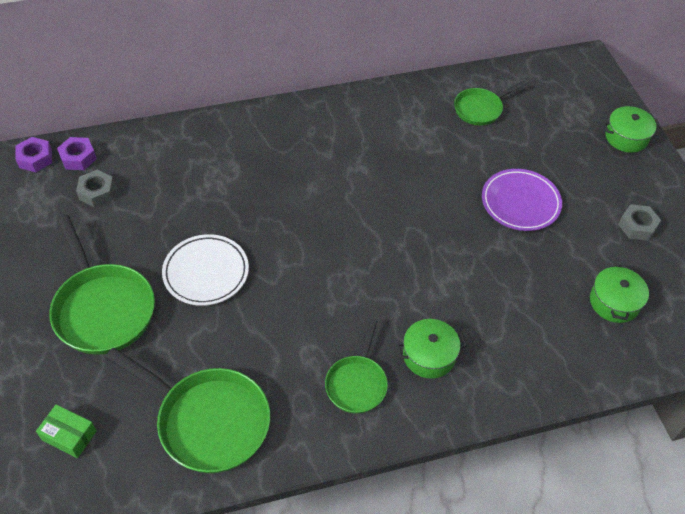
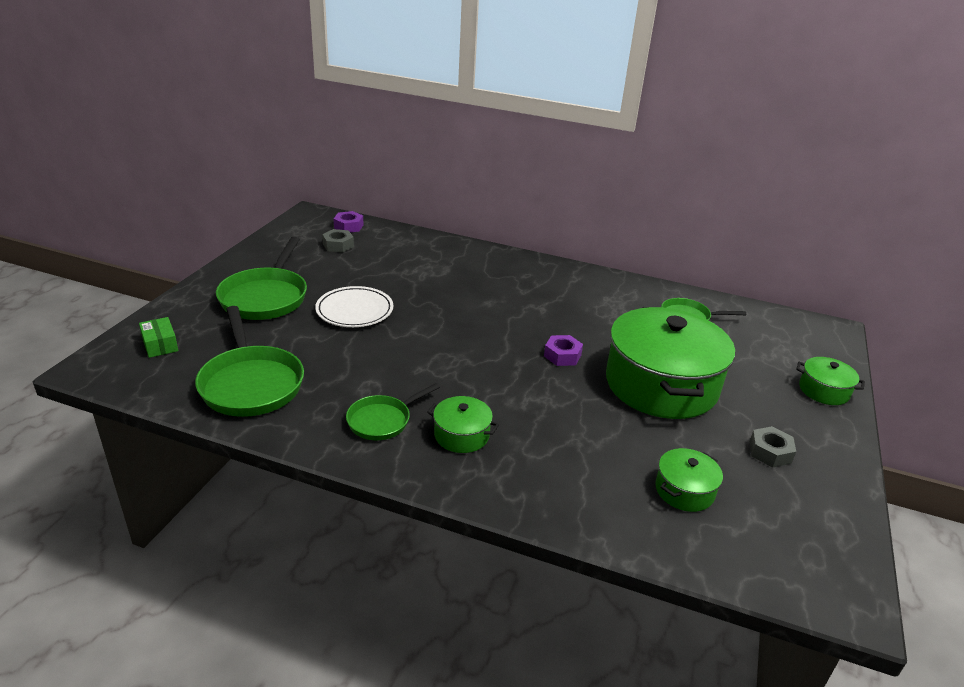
camera: 35 degrees right, 20 degrees down
(35, 158) = (323, 217): purple nut -> purple nut (562, 355)
(520, 202) = (661, 385): purple plate -> green pot

